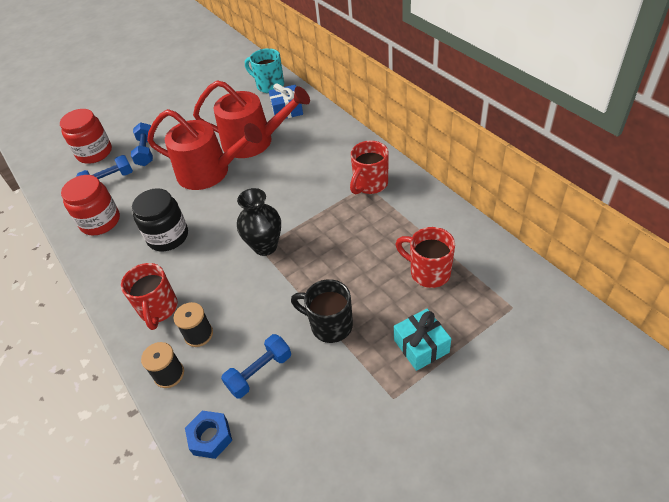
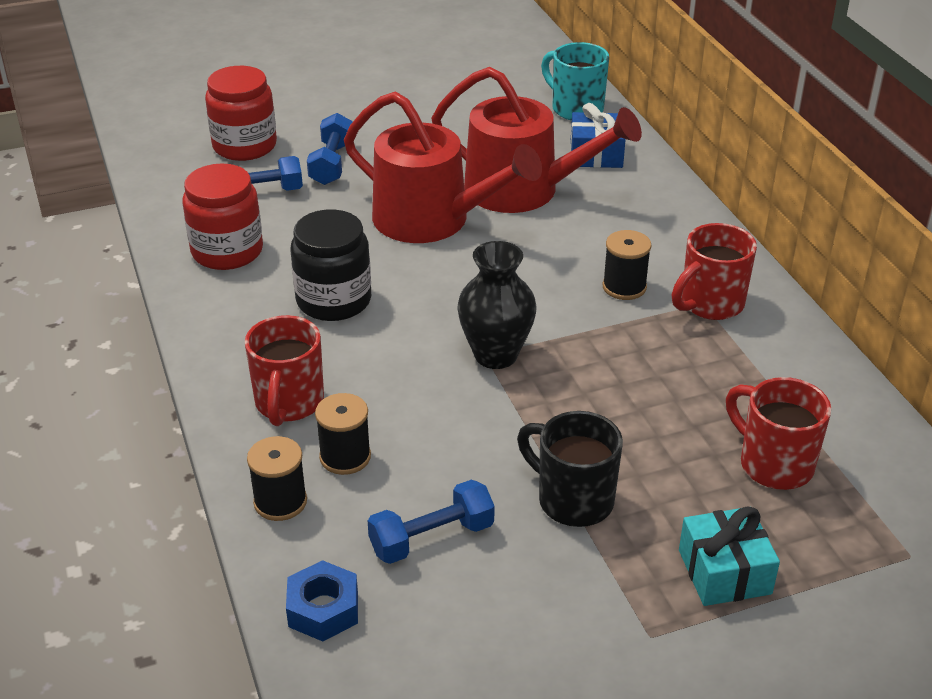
camera: 10 degrees right, 10 degrees down
(322, 186) = (624, 287): none -> black spool

